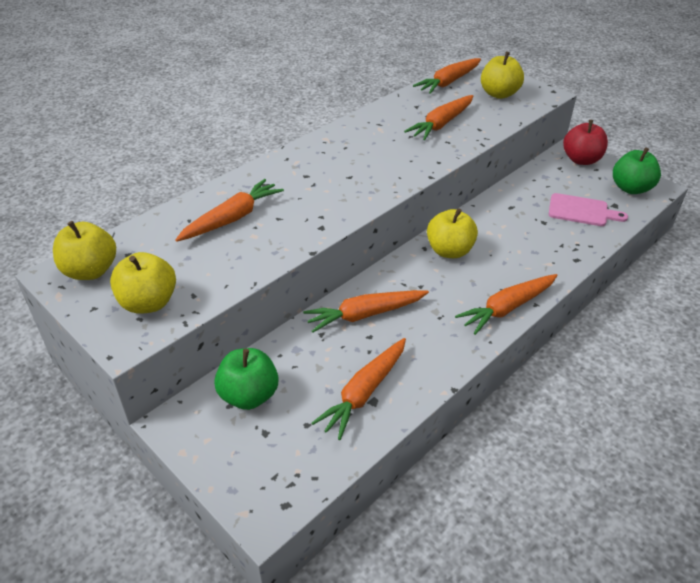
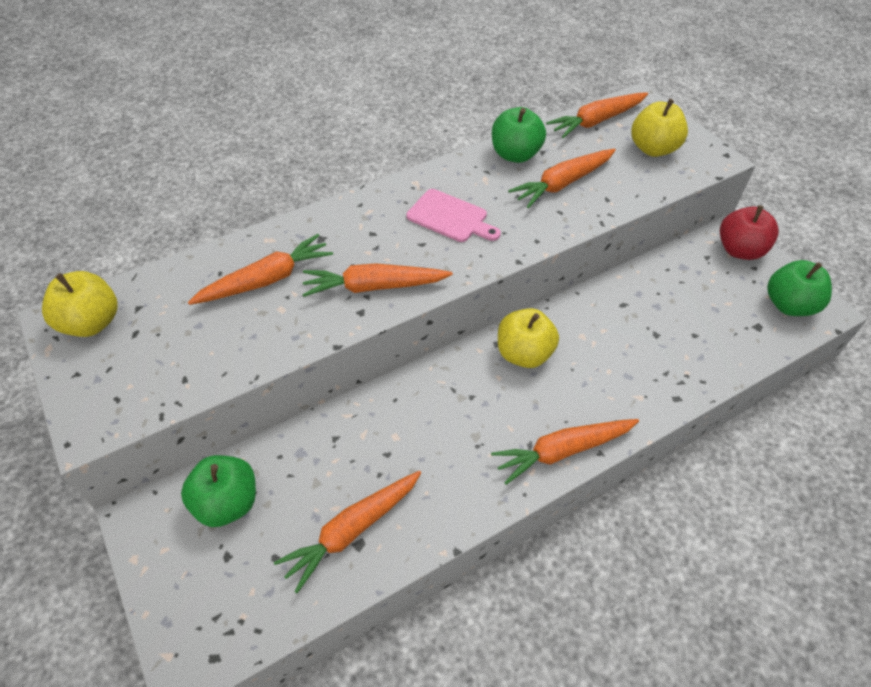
camera: 15 degrees right, 10 degrees up
(148, 303) = (134, 380): yellow apple -> none
(365, 315) = (393, 423): orange carrot -> orange carrot (374, 287)
(396, 110) = (515, 154): none -> green apple
(581, 211) = (711, 327): pink cutting board -> pink cutting board (450, 217)

